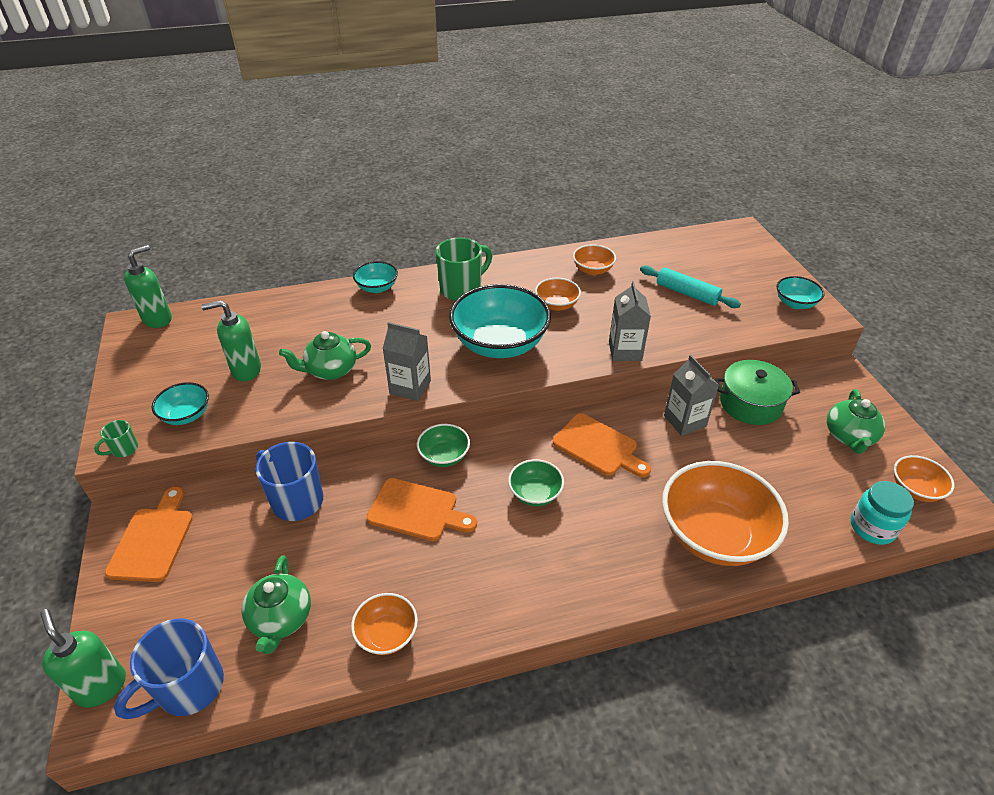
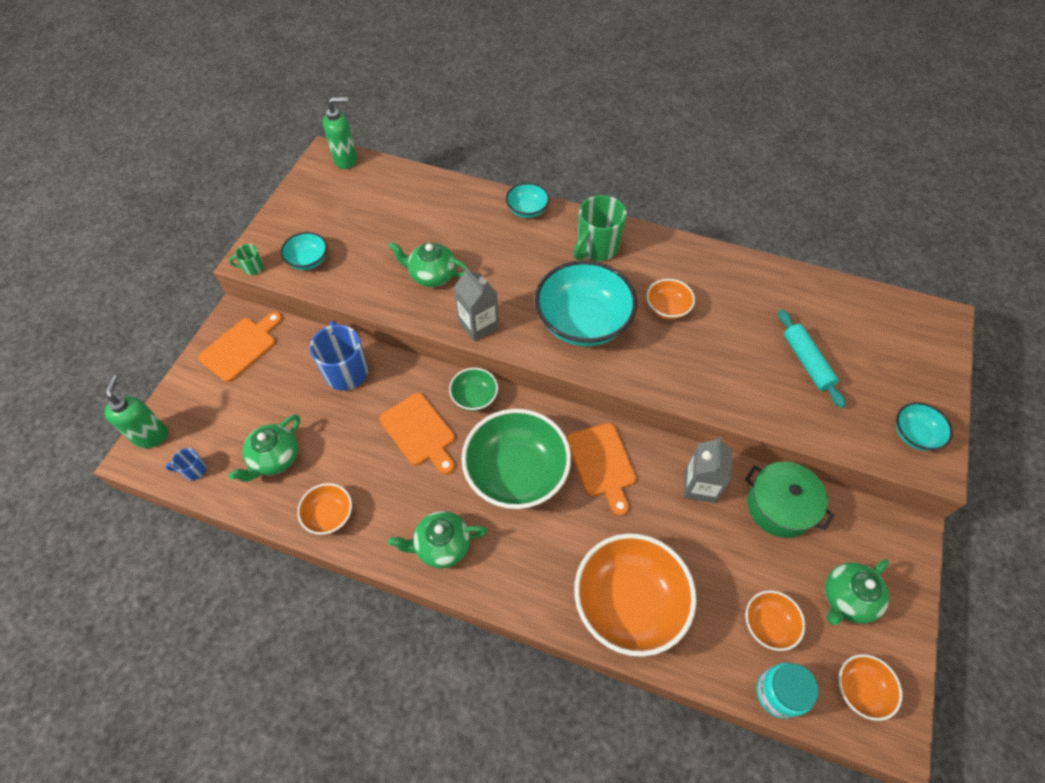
camera: 35 degrees right, 15 degrees up
(189, 688) = (194, 470): blue mug -> blue mug, size x0.48
(246, 370) = (373, 242): green soap dispenser -> none
(462, 289) = (596, 248): green mug -> green mug turned 135 degrees clockwise
(522, 590) = (442, 545): none -> green teapot
(535, 493) = (516, 473): green bowl -> green bowl, size x2.04
(592, 270) = (735, 287): orange bowl -> orange bowl (768, 624)
(625, 351) = (687, 391): grey carton -> none

